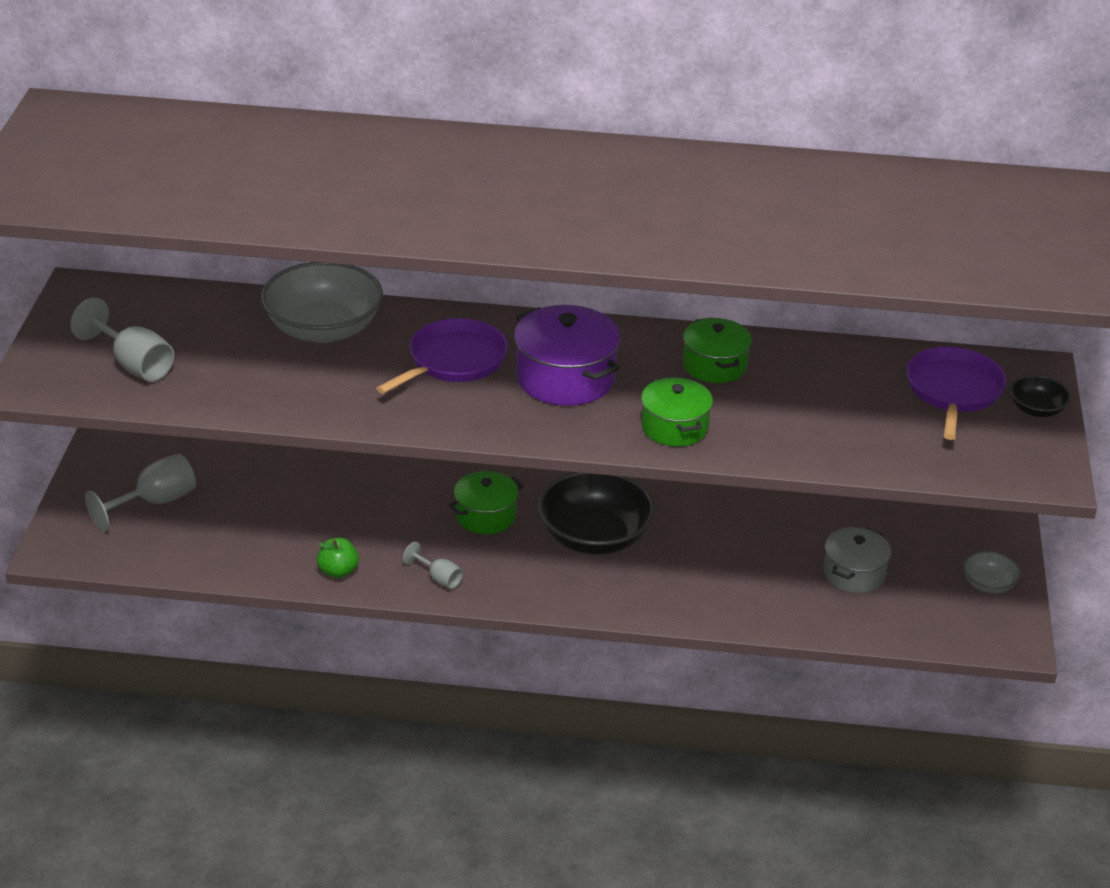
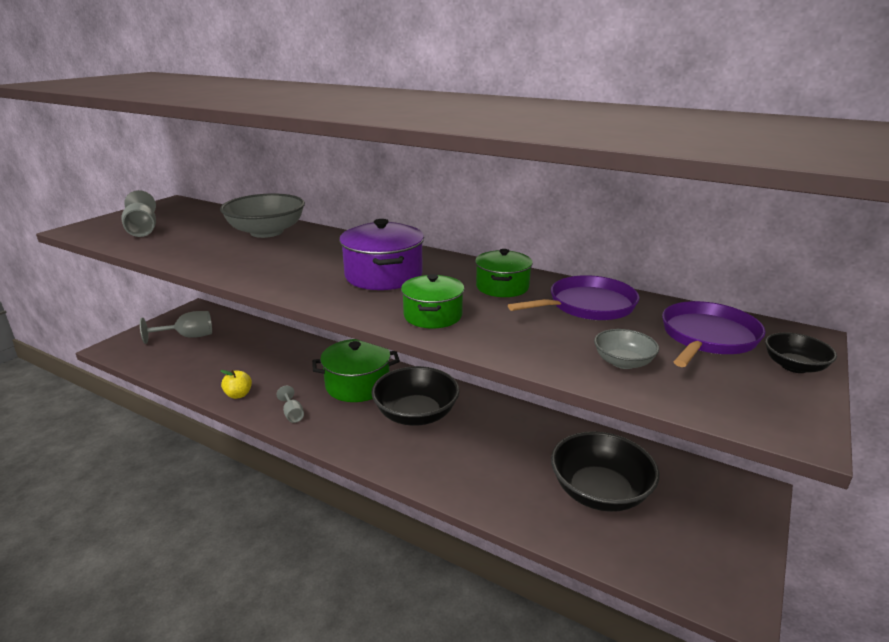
camera: 25 degrees right, 10 degrees down
(338, 571) = (238, 395): green apple -> yellow apple
(454, 361) = (321, 256): purple pan -> purple pan (588, 305)
(486, 516) = (357, 385): green pot -> green pot, size x1.52
(854, 573) = (599, 492): grey pot -> black bowl
(988, 584) = (725, 536): grey bowl -> grey bowl (623, 362)

